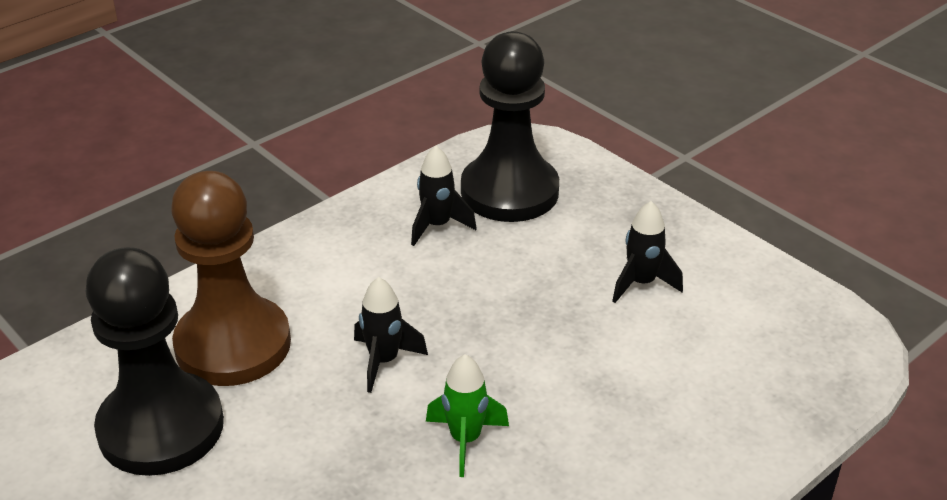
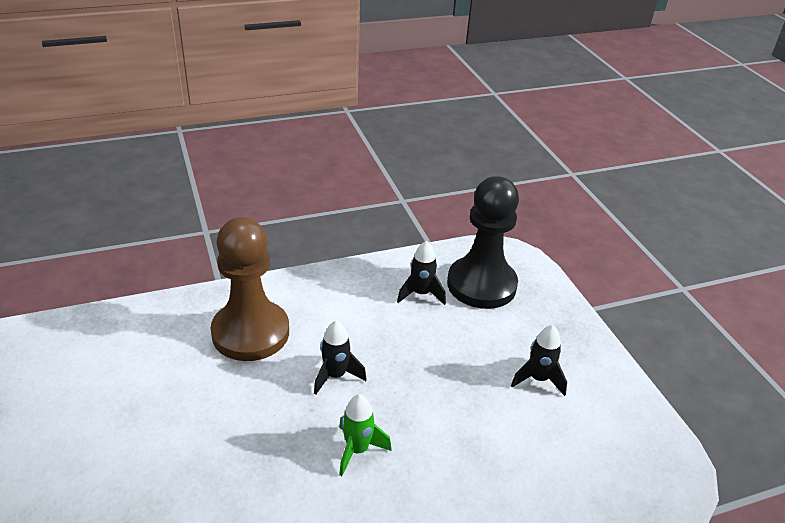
camera: 20 degrees right, 0 degrees up
(161, 427) = (179, 372): black pawn -> none

